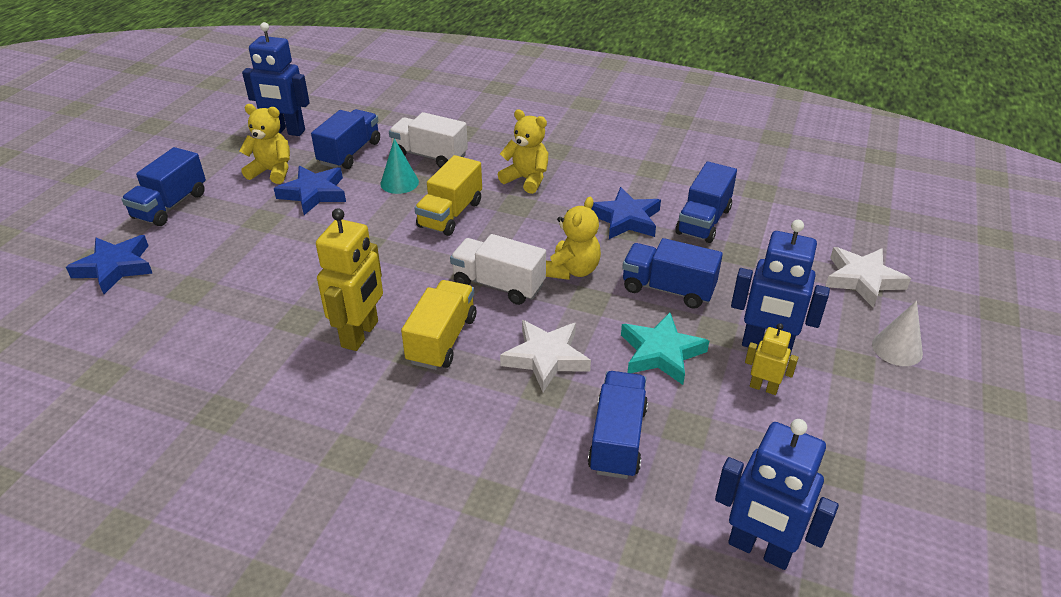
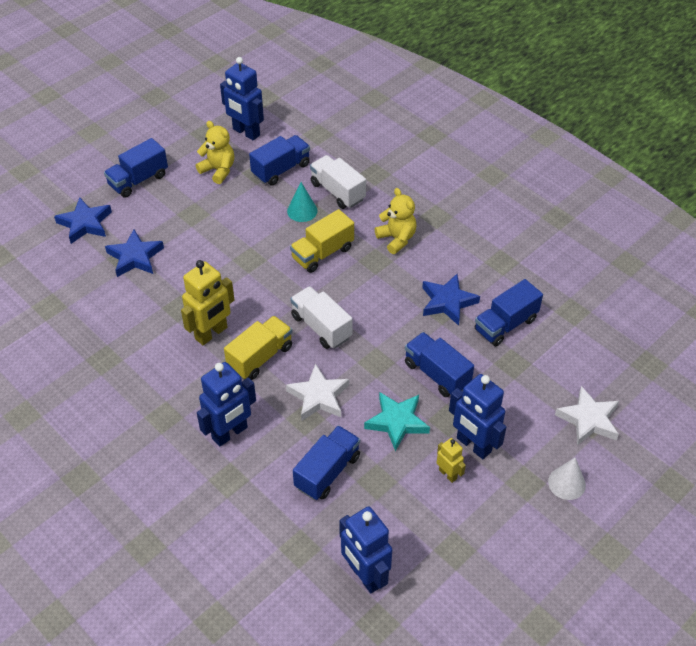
camera: 25 degrees right, 10 degrees up
(314, 193) = (237, 201): blue star -> blue star (135, 257)
(457, 441) = (230, 433): none -> blue robot
(572, 270) = (379, 333): yellow teddy bear -> none

